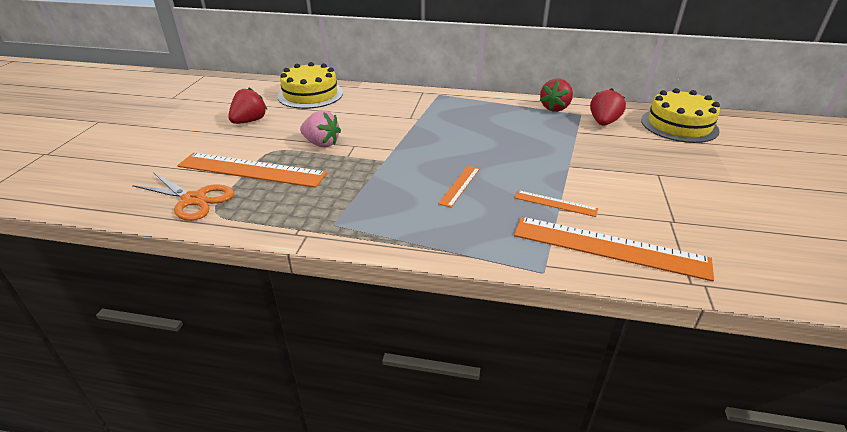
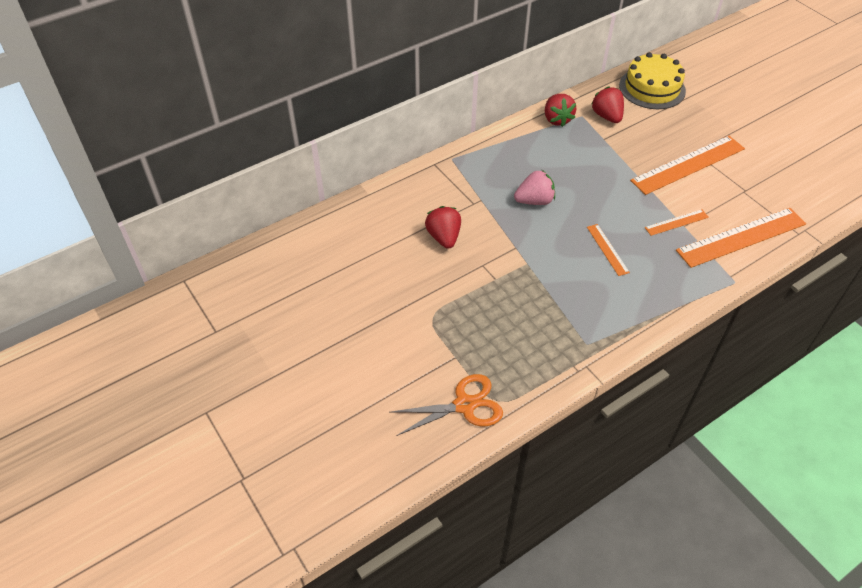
camera: 45 degrees left, 15 degrees up
(249, 121) = (353, 302): red strawberry -> red strawberry (444, 237)
(251, 170) = (453, 347): orange ruler -> orange ruler (688, 164)
(310, 94) = (345, 233): yellow cake -> none
(321, 143) = (456, 281): pink strawberry -> pink strawberry (534, 201)

